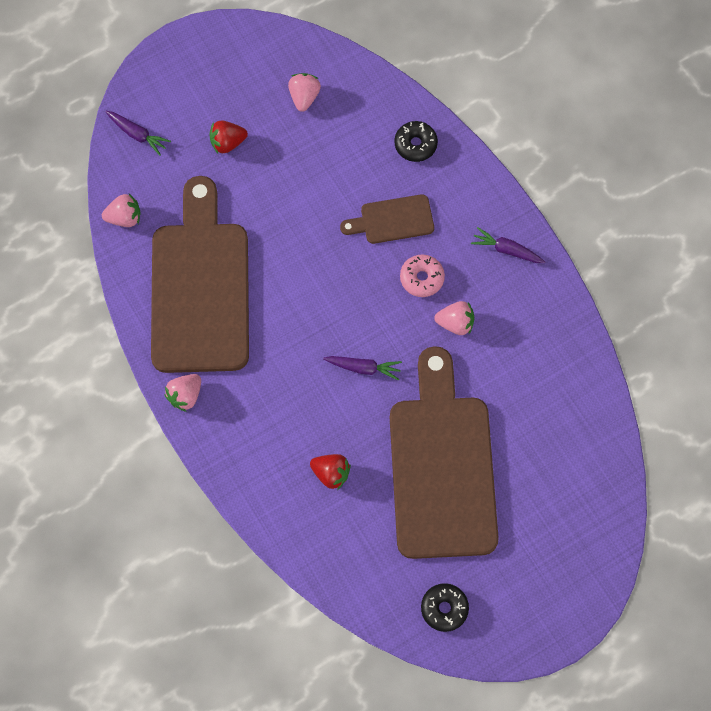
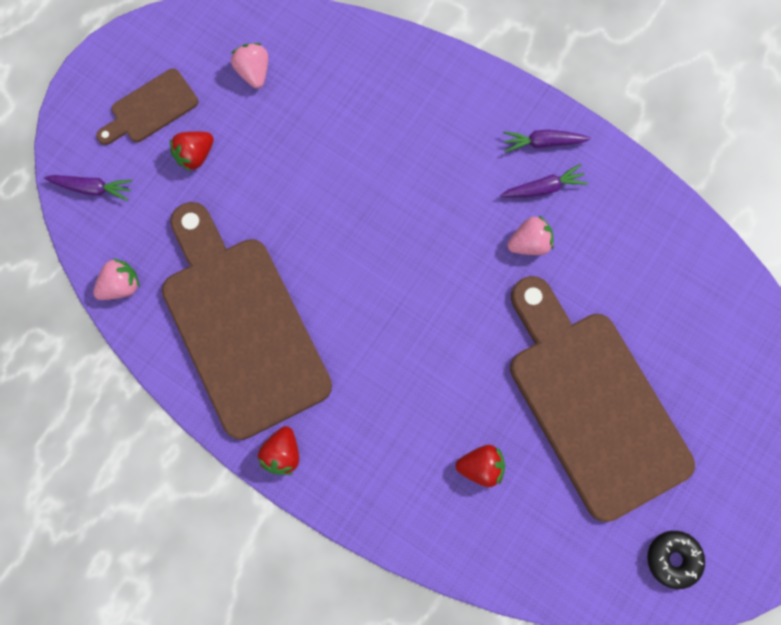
camera: 25 degrees left, 5 degrees up
(185, 395) = (282, 454): pink strawberry -> red strawberry
(364, 368) = (458, 335): purple carrot -> purple carrot (544, 188)
(392, 220) = (410, 163): brown cutting board -> brown cutting board (150, 109)
(415, 144) = (395, 73): black donut -> none
(422, 278) = (471, 211): pink donut -> none

